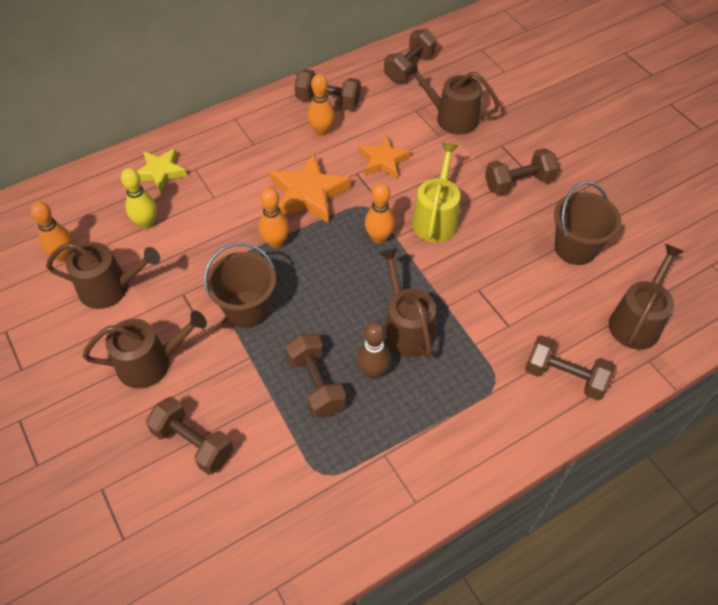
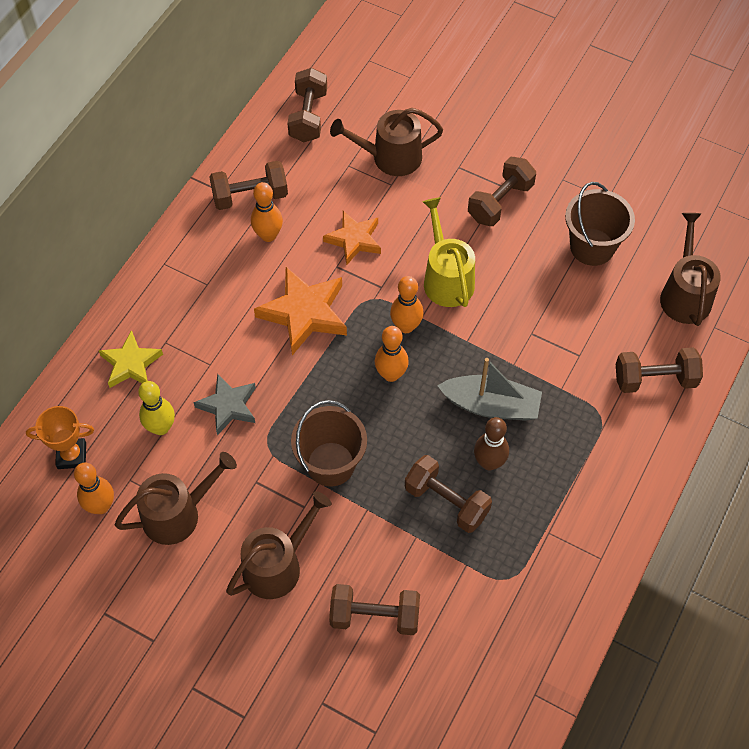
camera: 30 degrees left, 5 degrees up
(73, 213) = (72, 455): none -> orange trophy
(204, 231) = (228, 406): none -> grey star
(276, 242) = (309, 381): orange bowling pin -> orange bowling pin (391, 374)
(406, 328) = (491, 405): brown watering can -> grey boat

